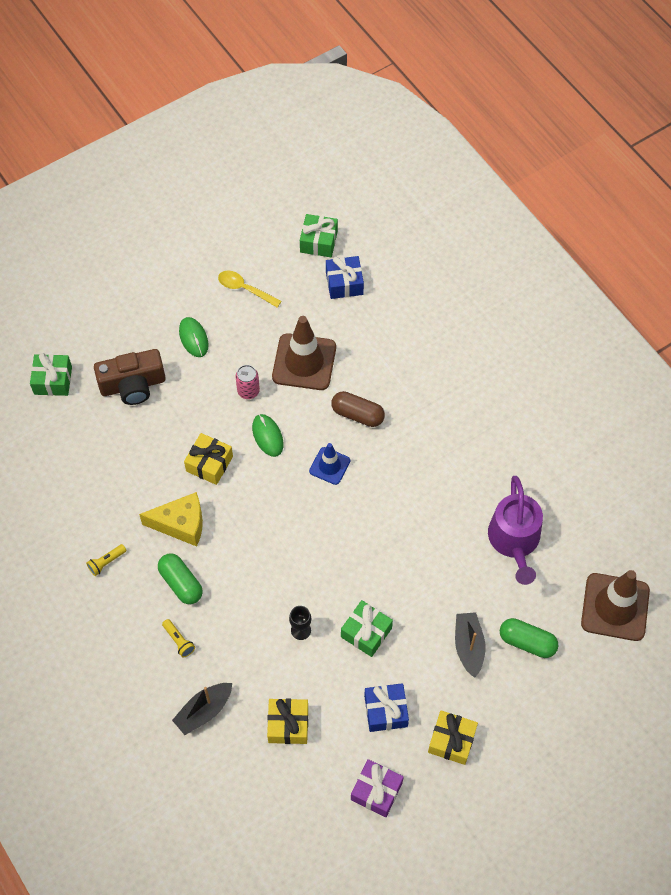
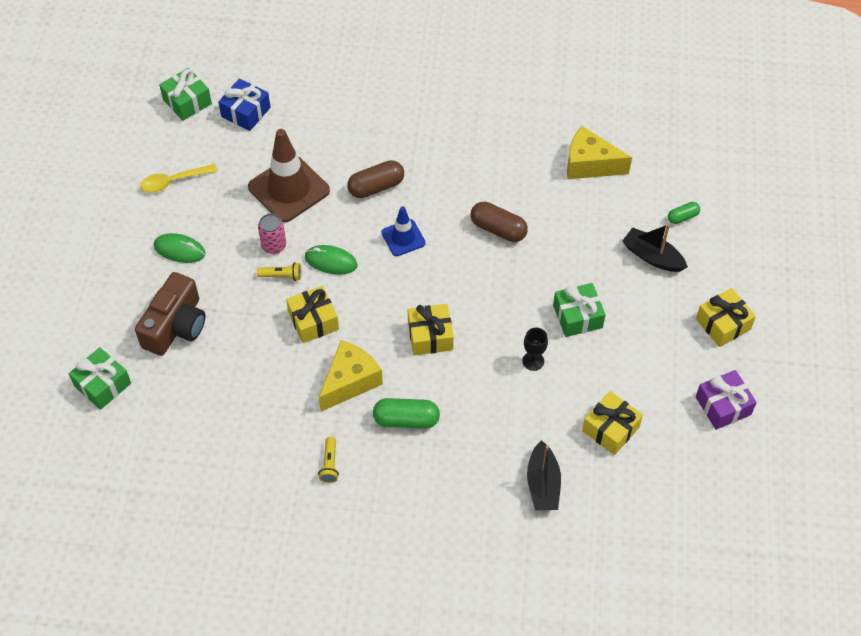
camera: 50 degrees left, 5 degrees down
(179, 641) = (459, 458): yellow flashlight -> yellow flashlight (282, 276)
(262, 547) = (430, 336): none -> yellow gift
(385, 711) = (659, 351): blue gift -> none
(395, 522) = (498, 229): none -> brown capsule
(514, 540) = (589, 164): purple watering can -> yellow cheese
(527, 642) = (682, 217): green capsule -> green capsule, size x0.58
(615, 607) = (703, 143): brown traffic cone -> none

